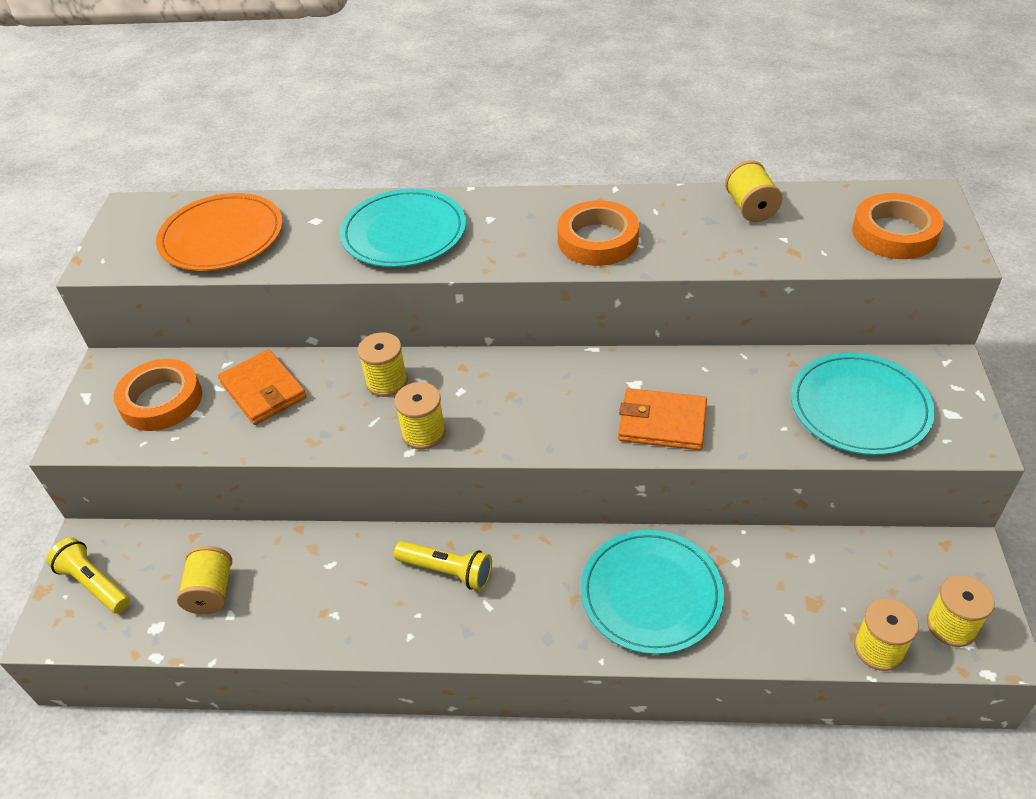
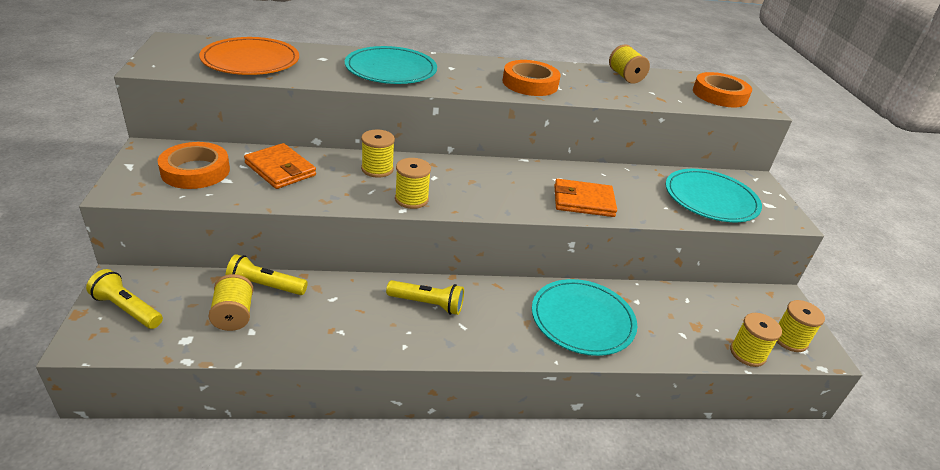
camera: 15 degrees left, 10 degrees down
(251, 547) = (265, 286): none -> yellow flashlight

